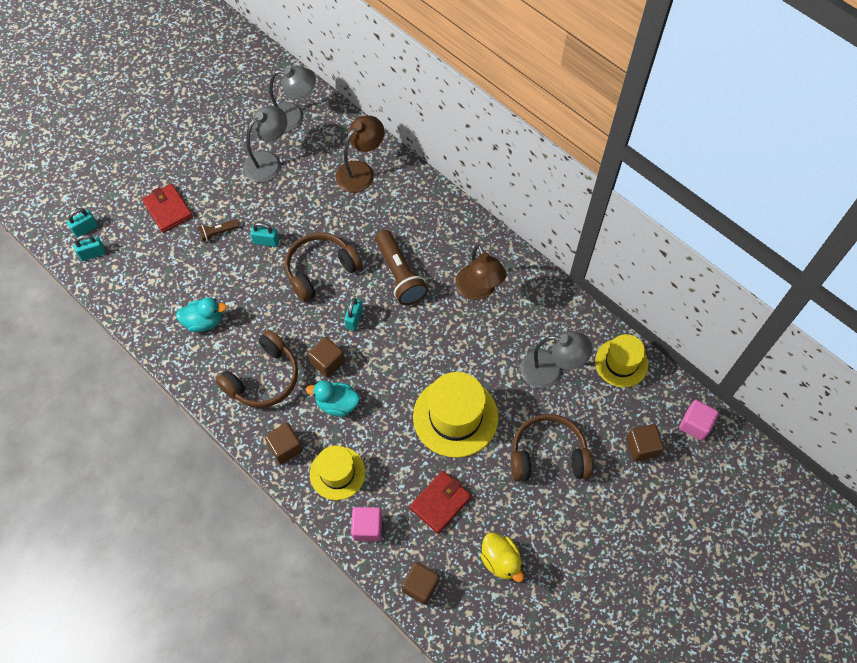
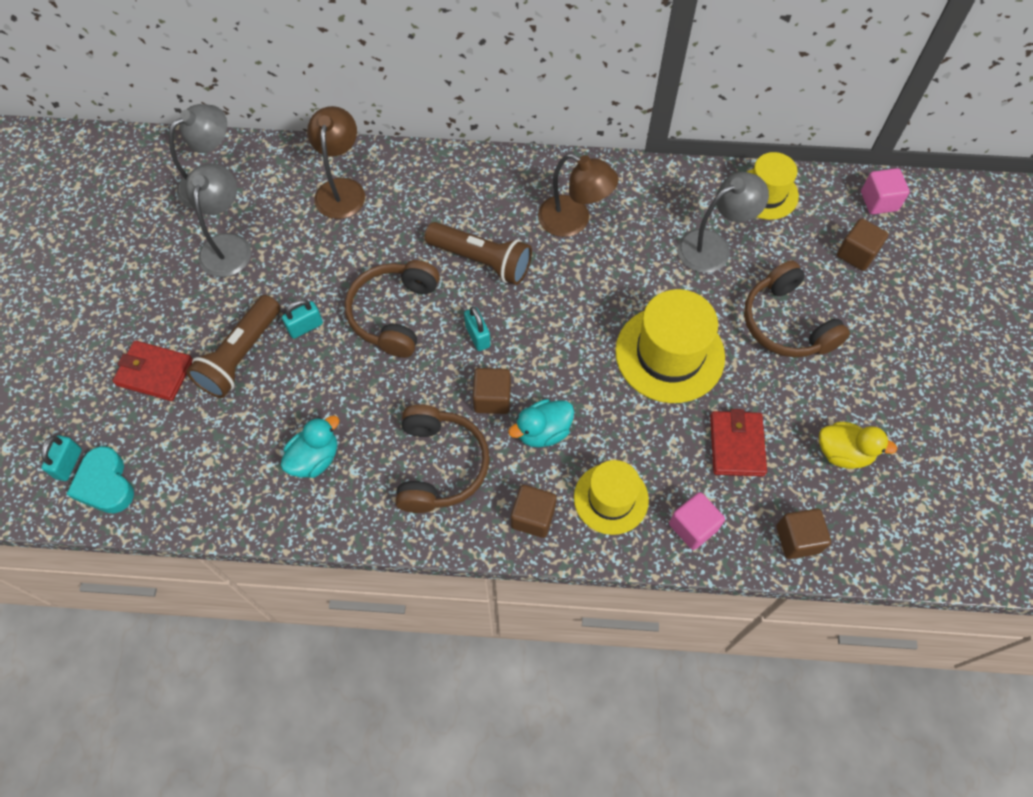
camera: 40 degrees left, 0 degrees up
(93, 254) = (105, 484): turquoise padlock -> turquoise heart
(218, 233) = (240, 356): brown flashlight -> brown flashlight, size x1.99
(548, 455) = (786, 323): brown headphones -> brown headphones turned 75 degrees counterclockwise

